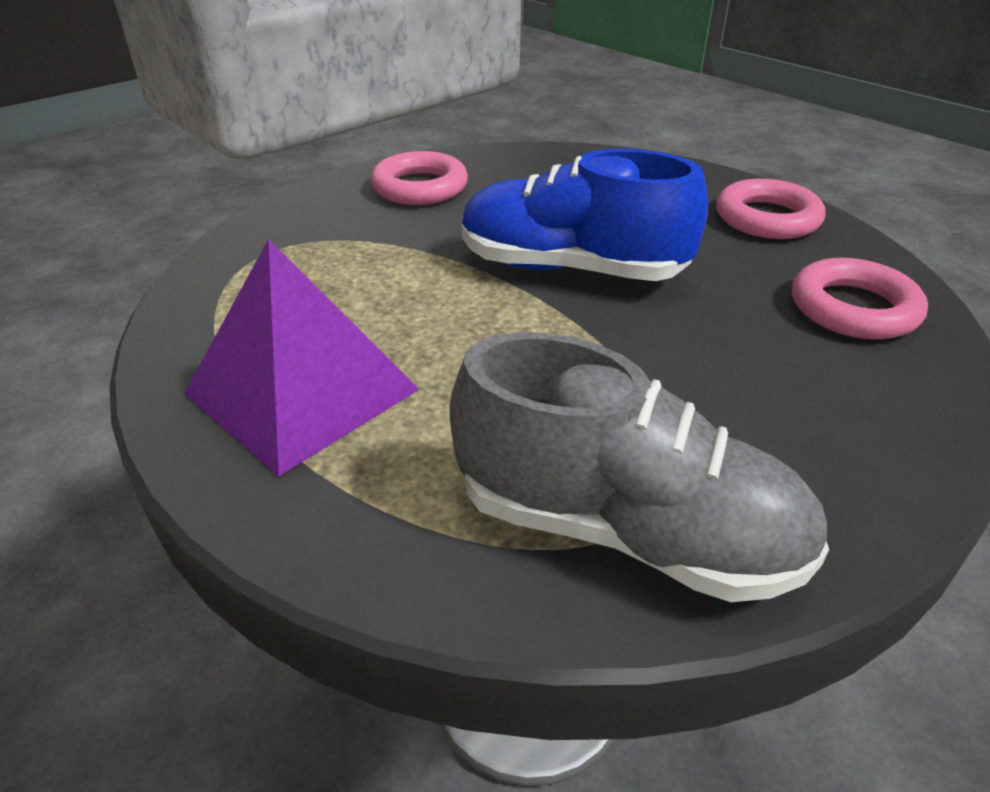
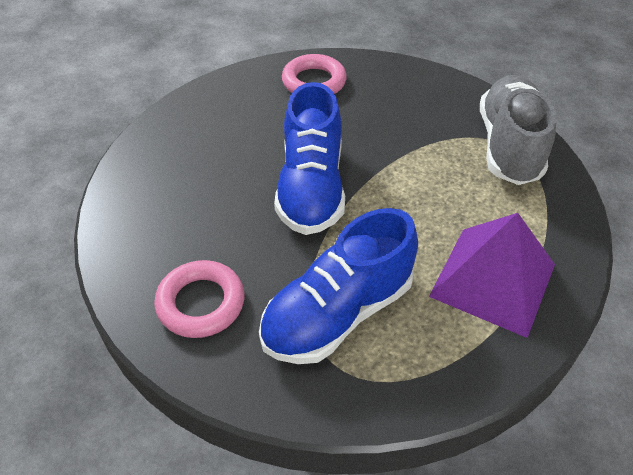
camera: 105 degrees left, 10 degrees up
(347, 256) = (337, 313): none -> blue shoe
(767, 218) = (215, 108): pink ring -> none

